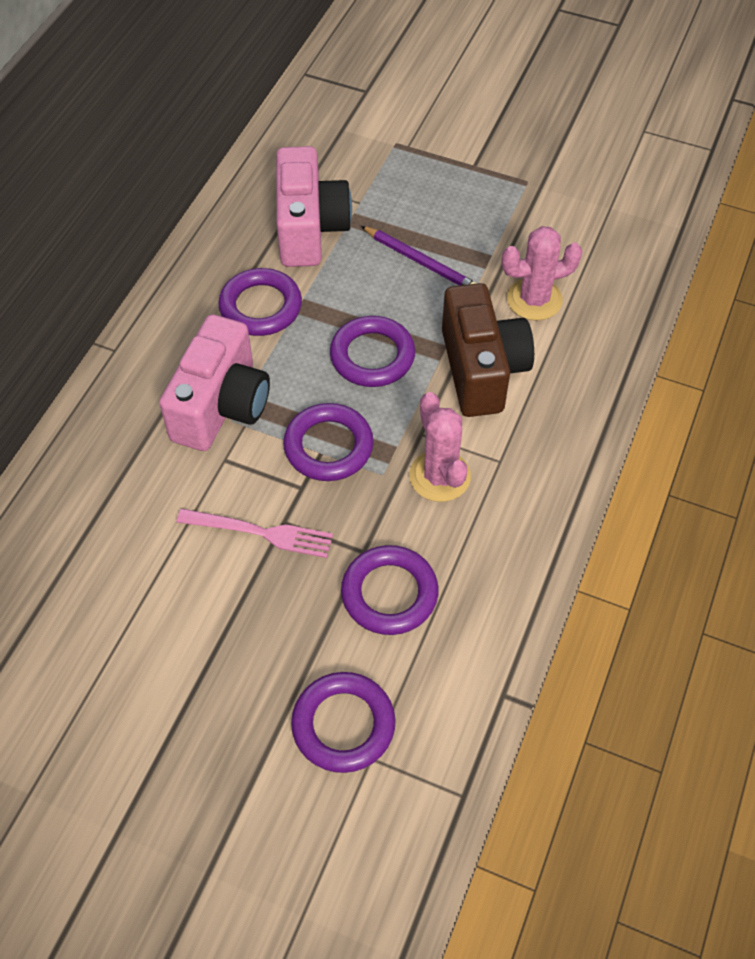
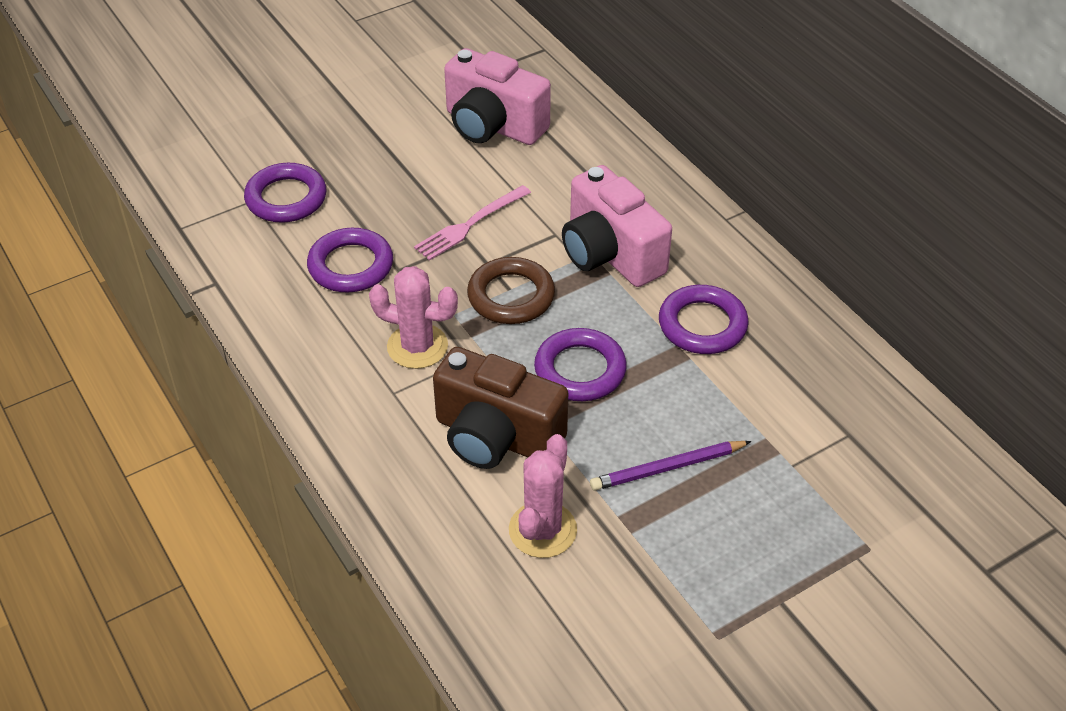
camera: 125 degrees right, 10 degrees down
(309, 229) = (781, 406): pink camera -> pink camera (493, 126)
(328, 446) = (511, 296): purple ring -> brown ring

